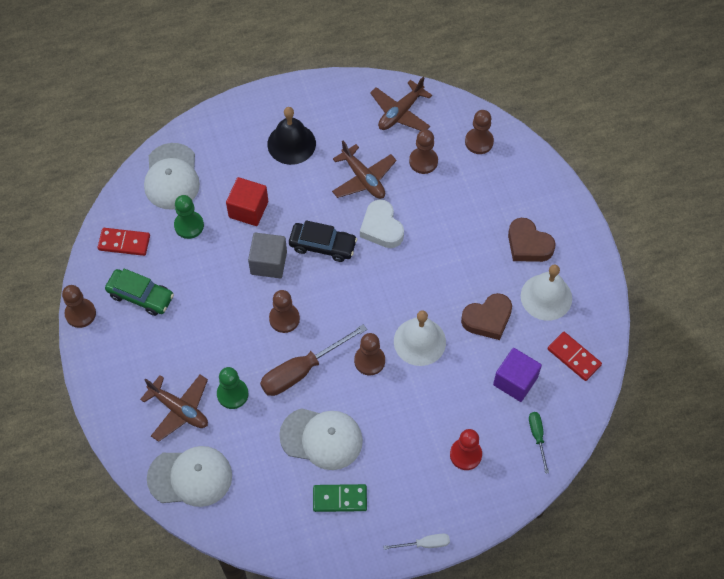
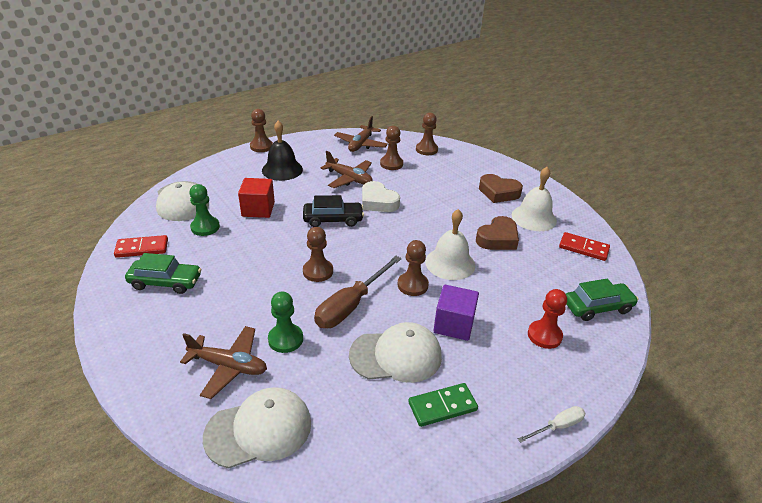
camera: 20 degrees left, 25 degrees down
(80, 314) = (99, 308): brown pawn -> brown pawn (261, 146)
(268, 263) = (288, 238): grey cube -> none
(515, 381) = (549, 273): purple cube -> purple cube (454, 325)
(537, 437) = (597, 307): green screwdriver -> green car

